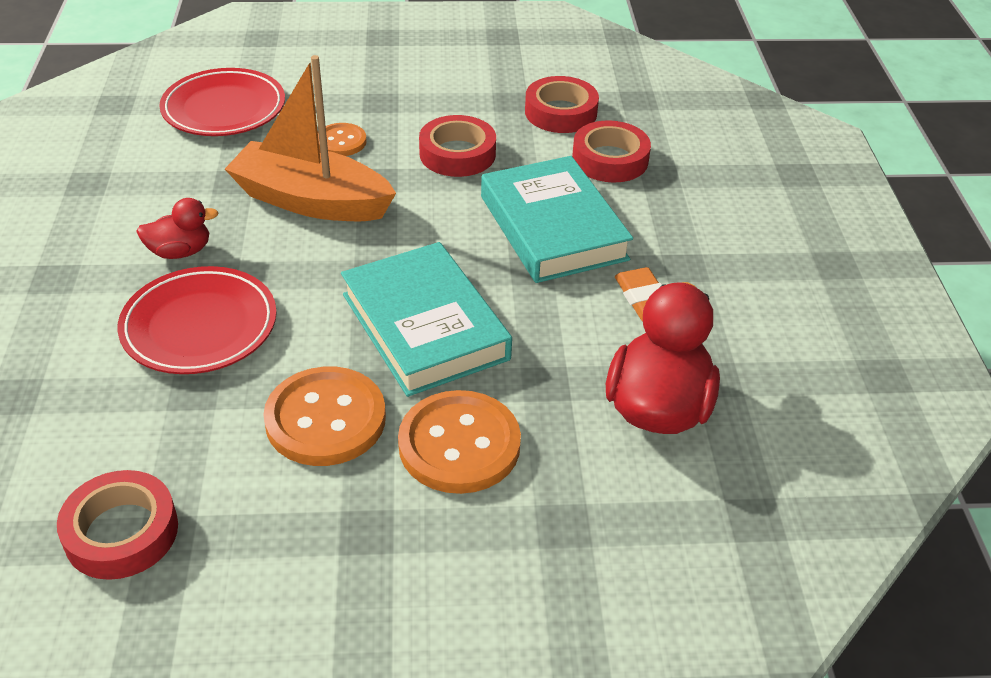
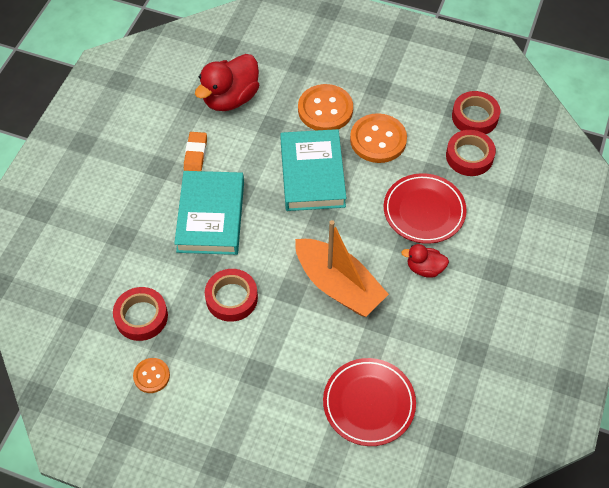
camera: 155 degrees left, 15 degrees up
(341, 142) = (300, 337): orange button -> orange button (151, 376)
(610, 159) = (141, 260): red tape -> red tape (469, 156)

